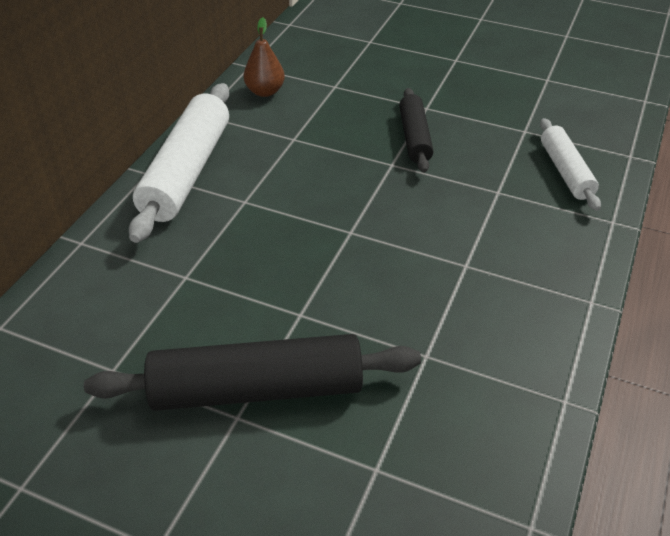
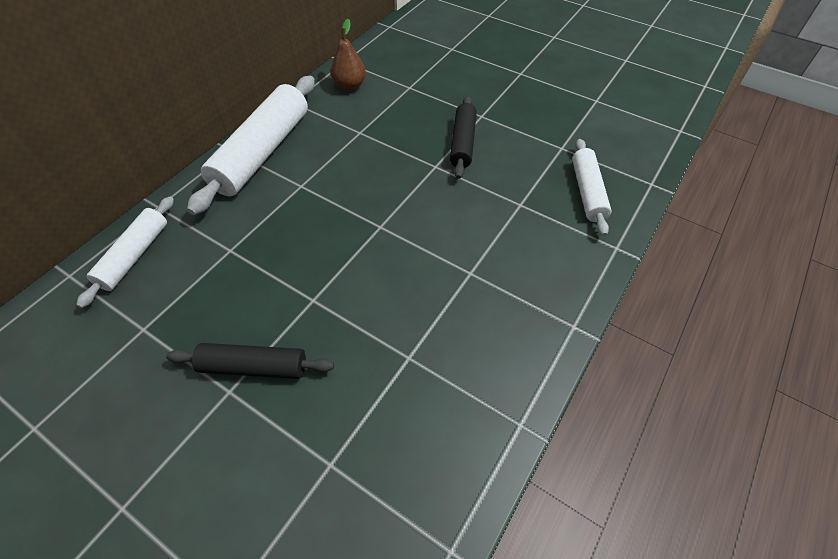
camera: 10 degrees right, 10 degrees up
(73, 297) = (135, 255): none -> white rolling pin
(257, 389) = (254, 367): black rolling pin -> black rolling pin, size x0.58

